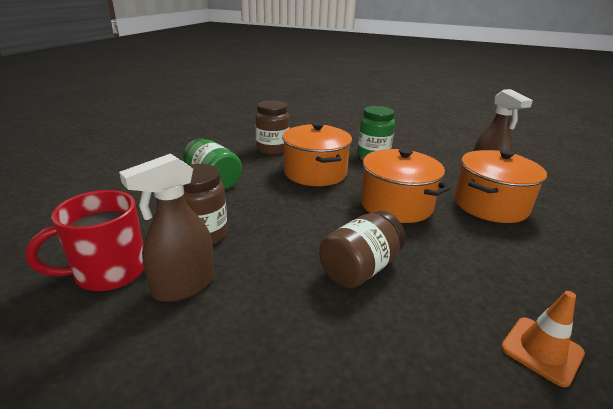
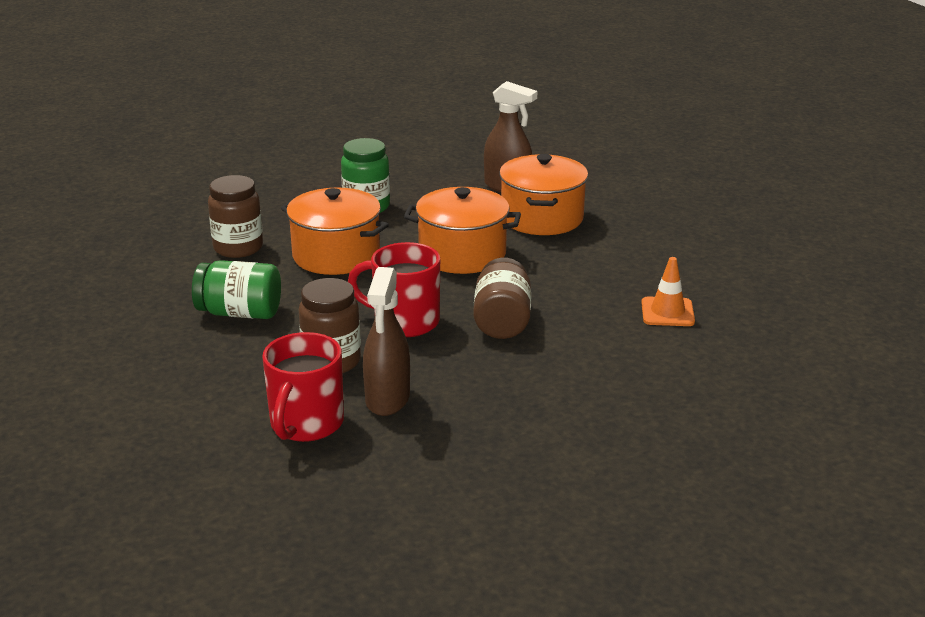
camera: 40 degrees left, 0 degrees up
(290, 231) = (404, 322): none -> red mug

